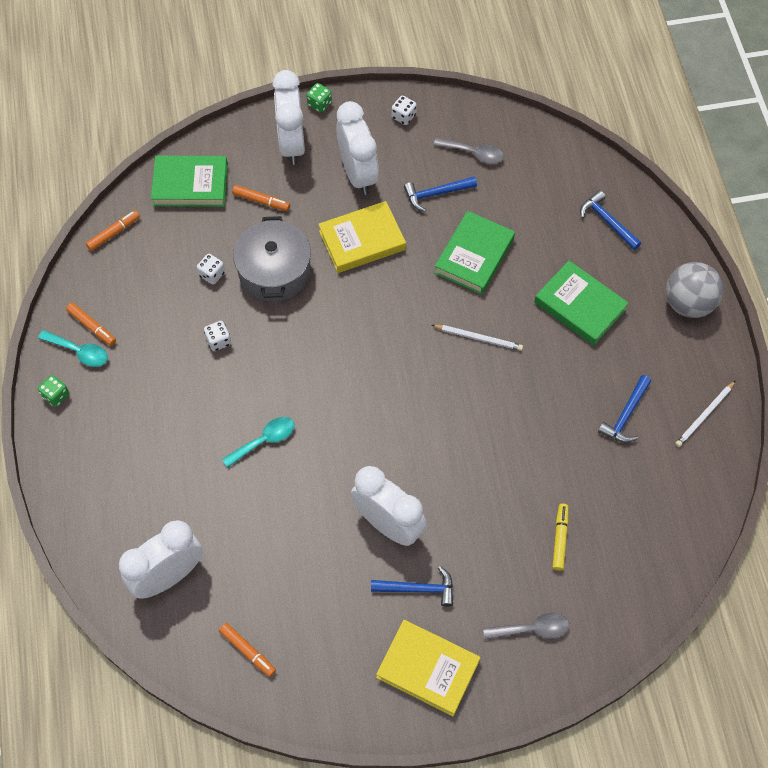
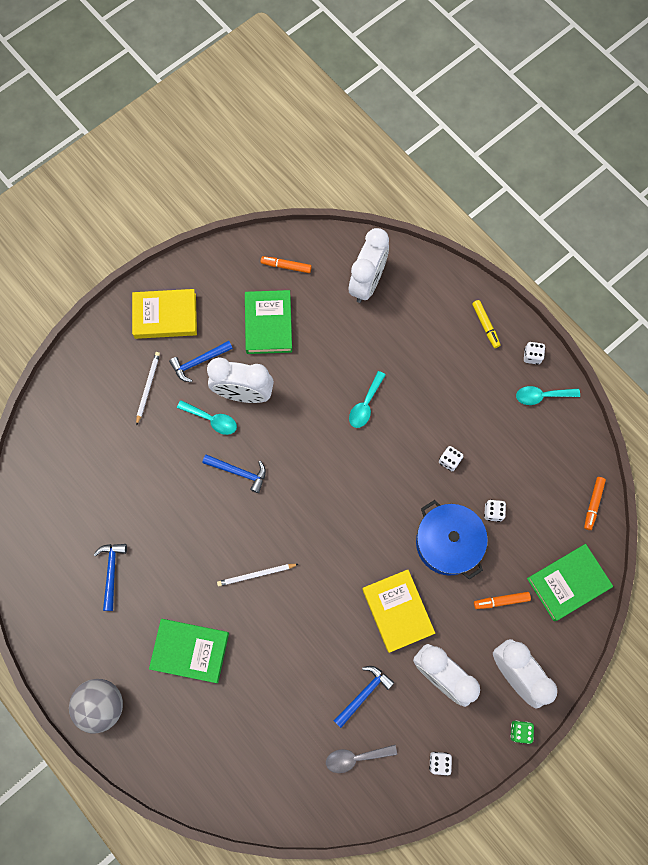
camera: 150 degrees right, 10 degrees up
(56, 395) = (532, 356): green dice -> white dice
(92, 326) = (548, 420): orange marker -> none
(274, 271) = (448, 543): grey pot -> blue pot
(362, 240) = (397, 611): yellow book -> yellow book turned 60 degrees counterclockwise
(439, 514) = (212, 420): none -> turquoise spoon
(474, 256) = (299, 649): green book -> green book (268, 324)
(532, 629) = (109, 377): grey spoon -> none
(560, 538) = (118, 448): yellow marker -> yellow marker (485, 325)
(607, 222) = (204, 751): blue hammer -> blue hammer (238, 472)
(704, 415) = (50, 606): white pencil -> white pencil (148, 387)

